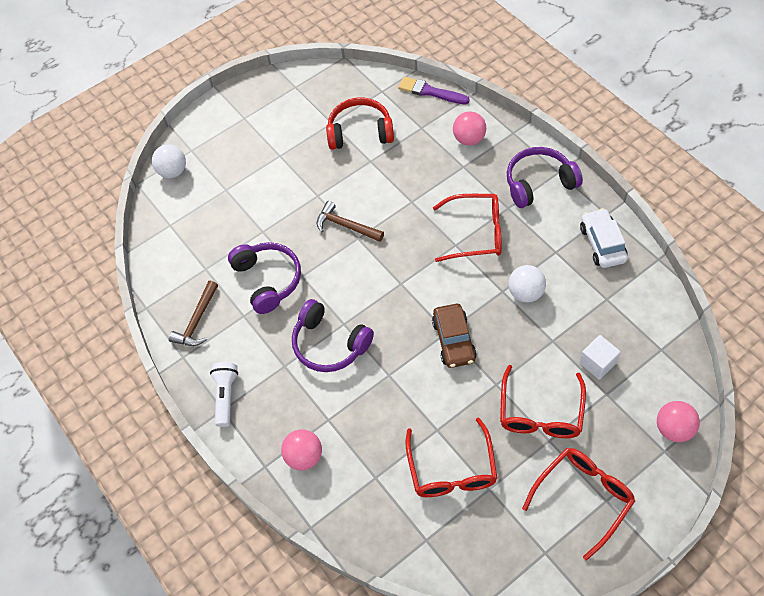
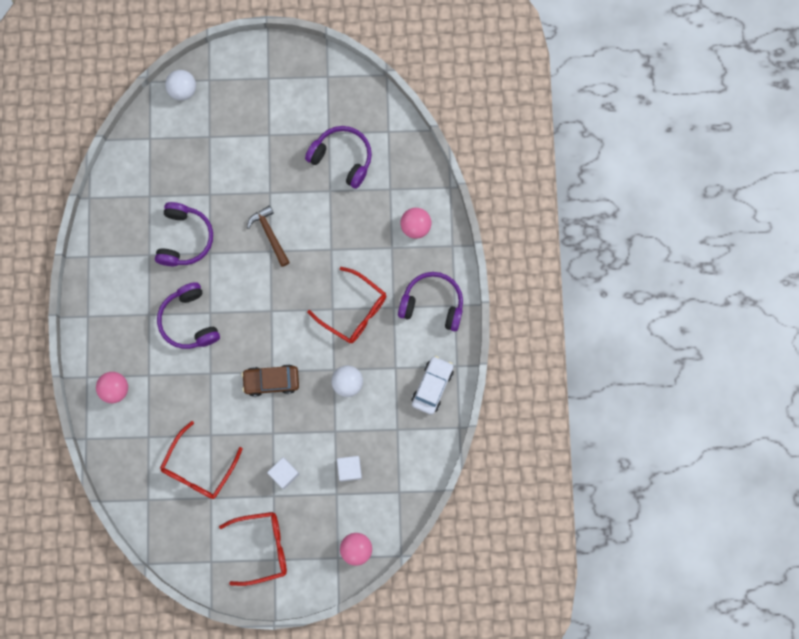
camera: 30 degrees right, 20 degrees up
(197, 321) = (116, 235): brown hammer -> none
(226, 396) = (96, 308): white flashlight -> none
(360, 132) = (342, 158): red headphones -> purple headphones
(430, 92) = (423, 160): purple brush -> none
(453, 340) = (271, 381): brown car -> brown car turned 60 degrees clockwise
(540, 412) = (284, 473): red glasses -> white cube

